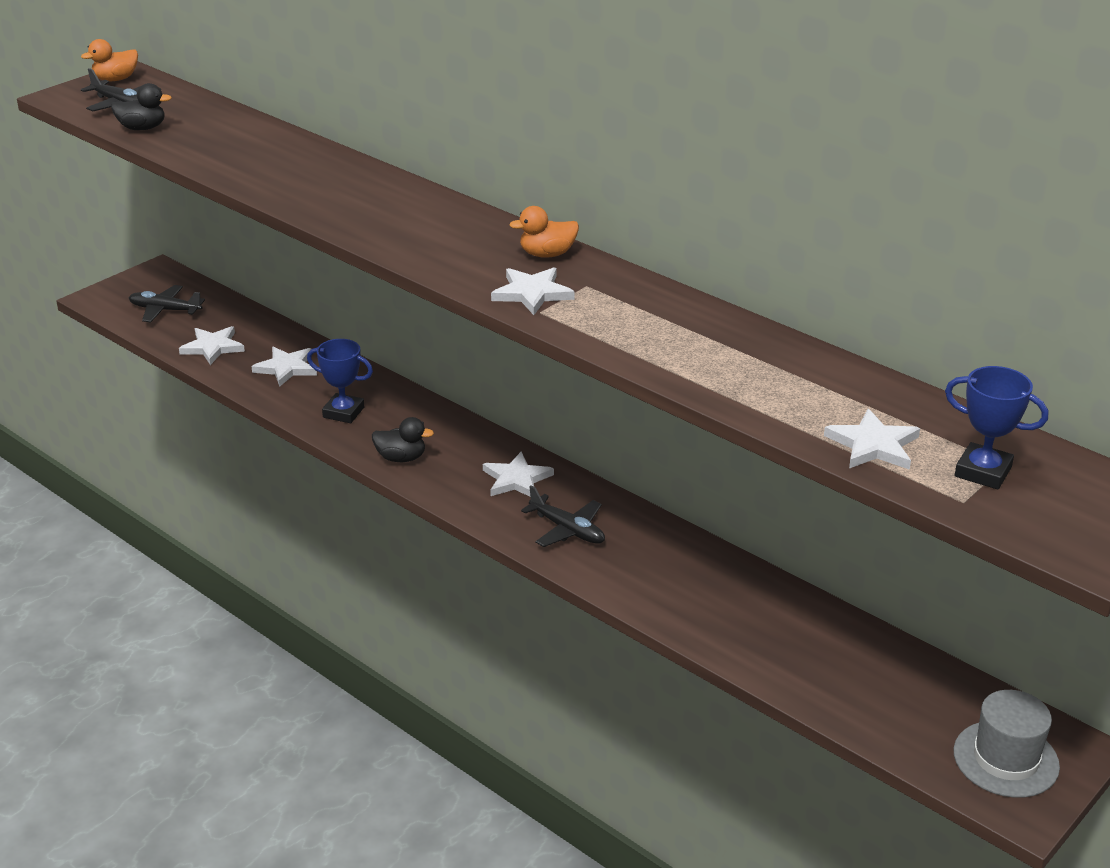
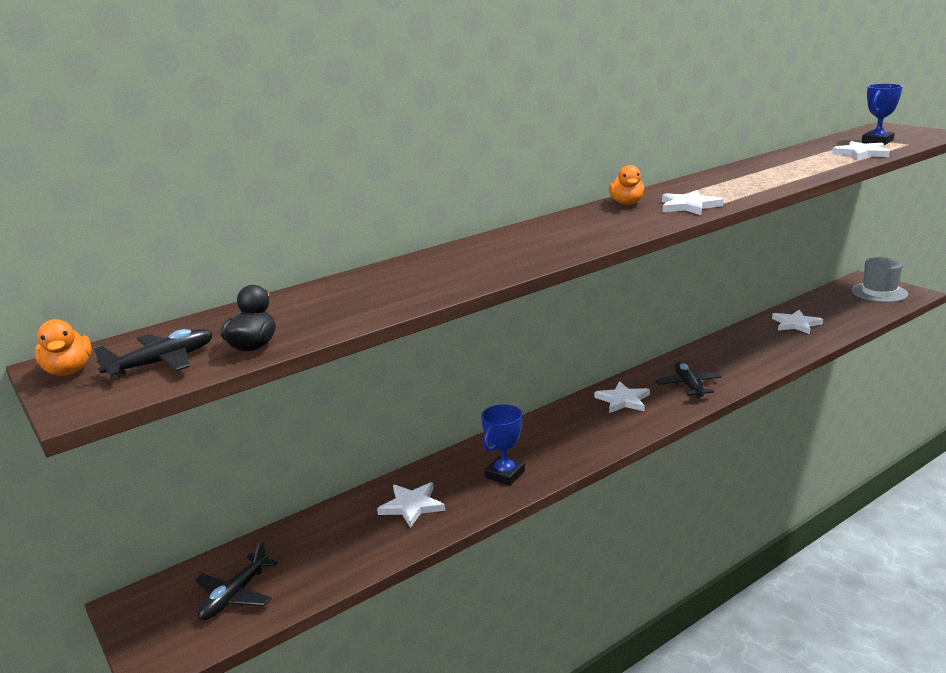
camera: 75 degrees left, 10 degrees down
(213, 347) = (344, 555): white star -> white star (796, 324)
(401, 458) = (585, 447): black duck -> none
(567, 530) = (688, 385): black plane -> black plane turned 60 degrees counterclockwise

